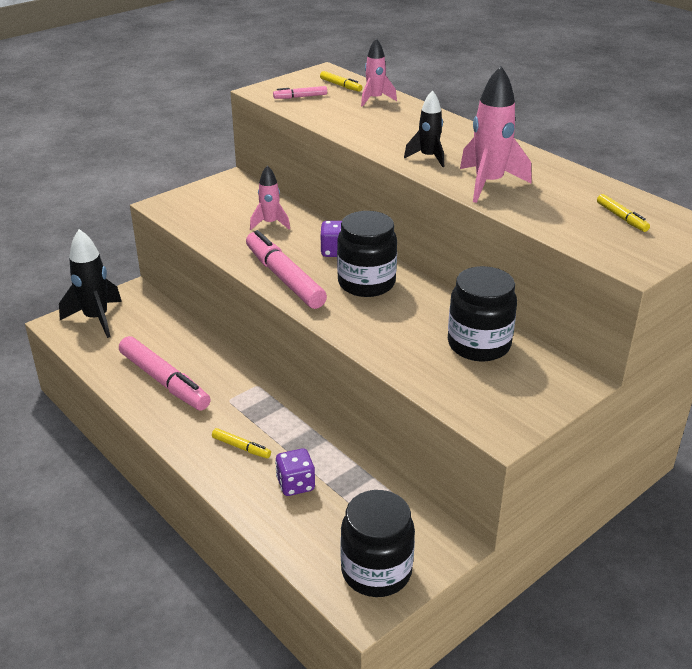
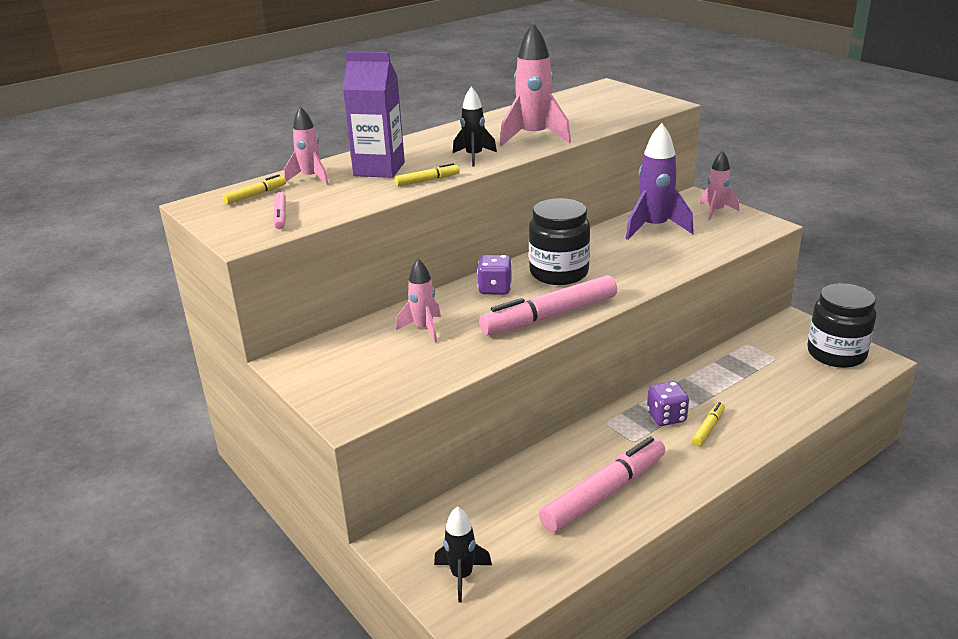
camera: 85 degrees left, 5 degrees down
(96, 319) = (462, 576): black rocket -> black rocket, size x0.61
(295, 484) = (751, 394): purple dice -> purple dice (666, 417)
(395, 121) = (379, 169): none -> purple carton
(479, 345) = (654, 228): black jar -> purple rocket
(536, 394) = (716, 211): none -> pink rocket
(621, 218) = (594, 102): yellow marker -> yellow marker (427, 180)

